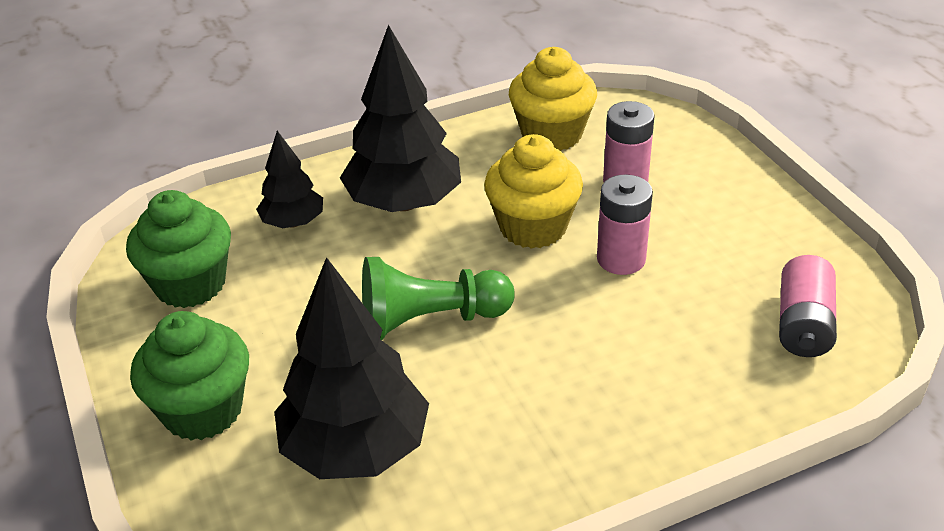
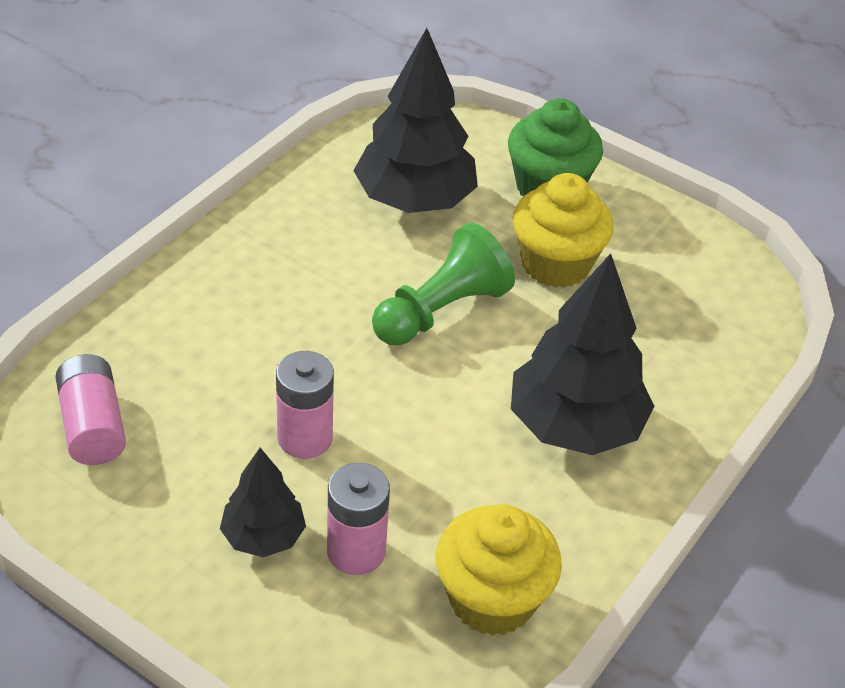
camera: 145 degrees right, 5 degrees up
(190, 284) = (675, 271): green cupcake -> none
(293, 222) = (658, 362): black tree -> black tree (263, 536)
(533, 227) = (419, 445): yellow cupcake -> yellow cupcake (555, 264)

